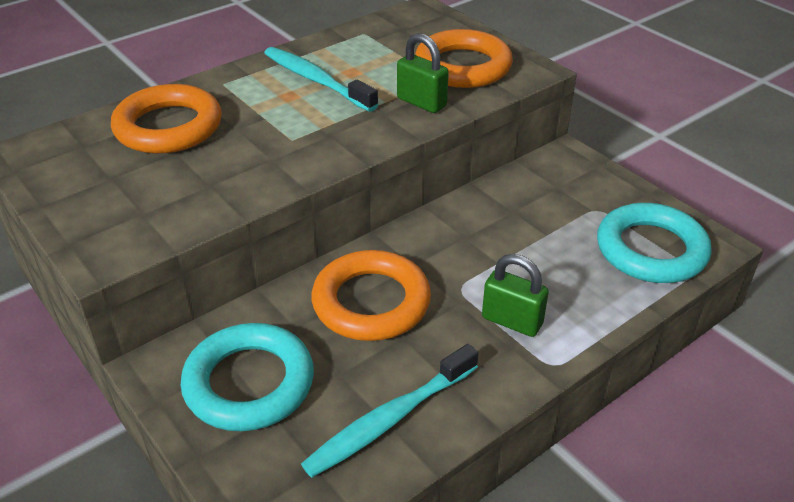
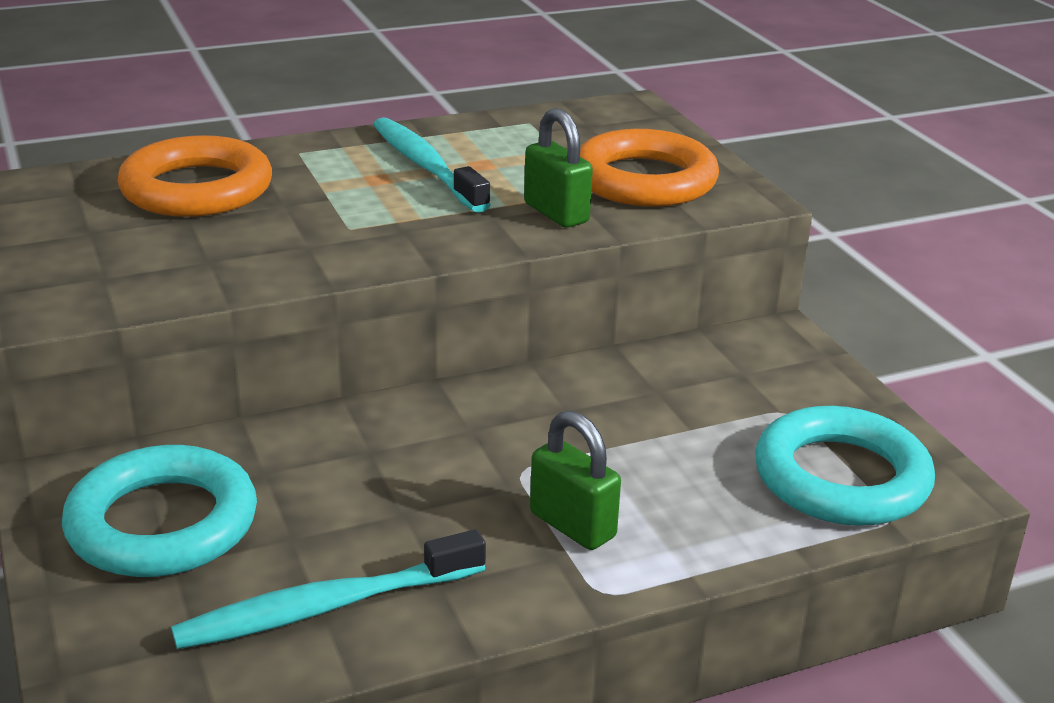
camera: 15 degrees right, 10 degrees down
(371, 302) = (383, 462): orange ring -> none

